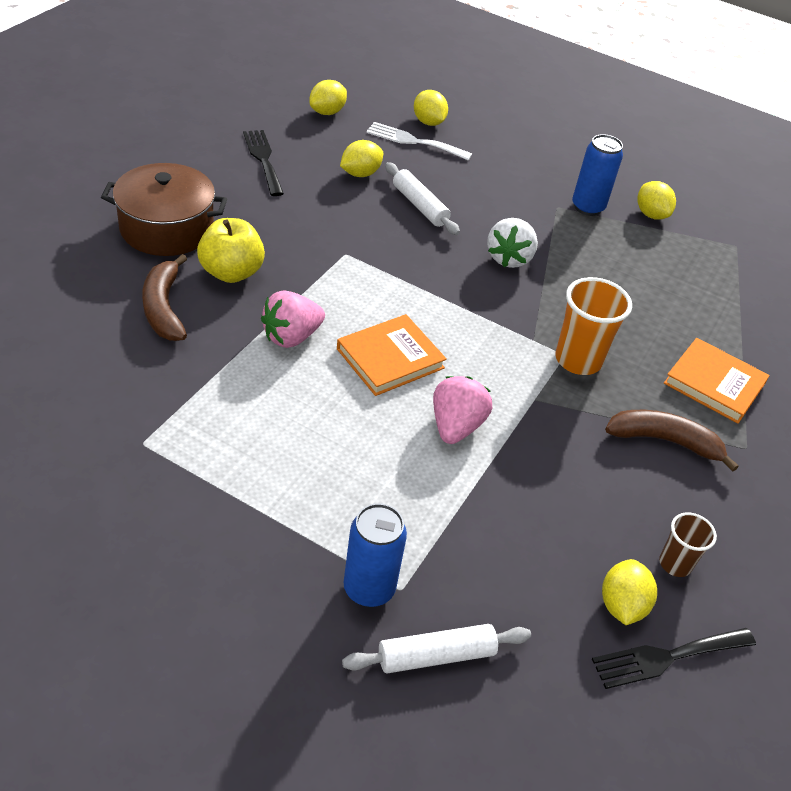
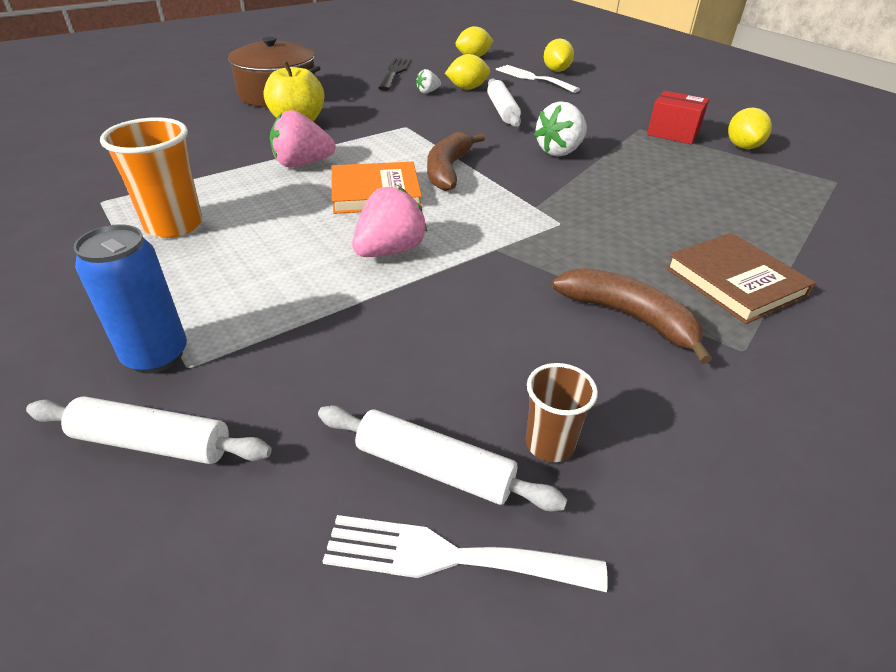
camera: 30 degrees right, 5 degrees down
(164, 308) = (221, 132): brown banana -> brown banana (448, 170)
(325, 189) = (428, 92): none -> white strawberry
(578, 360) = (573, 230): orange cup -> orange cup (174, 225)
(587, 207) = (673, 133): blue can -> red box
(621, 605) = (434, 468): yellow lemon -> white rolling pin
(667, 657) = (449, 557): black fork -> white fork
(714, 384) = (735, 282): orange book -> brown book

